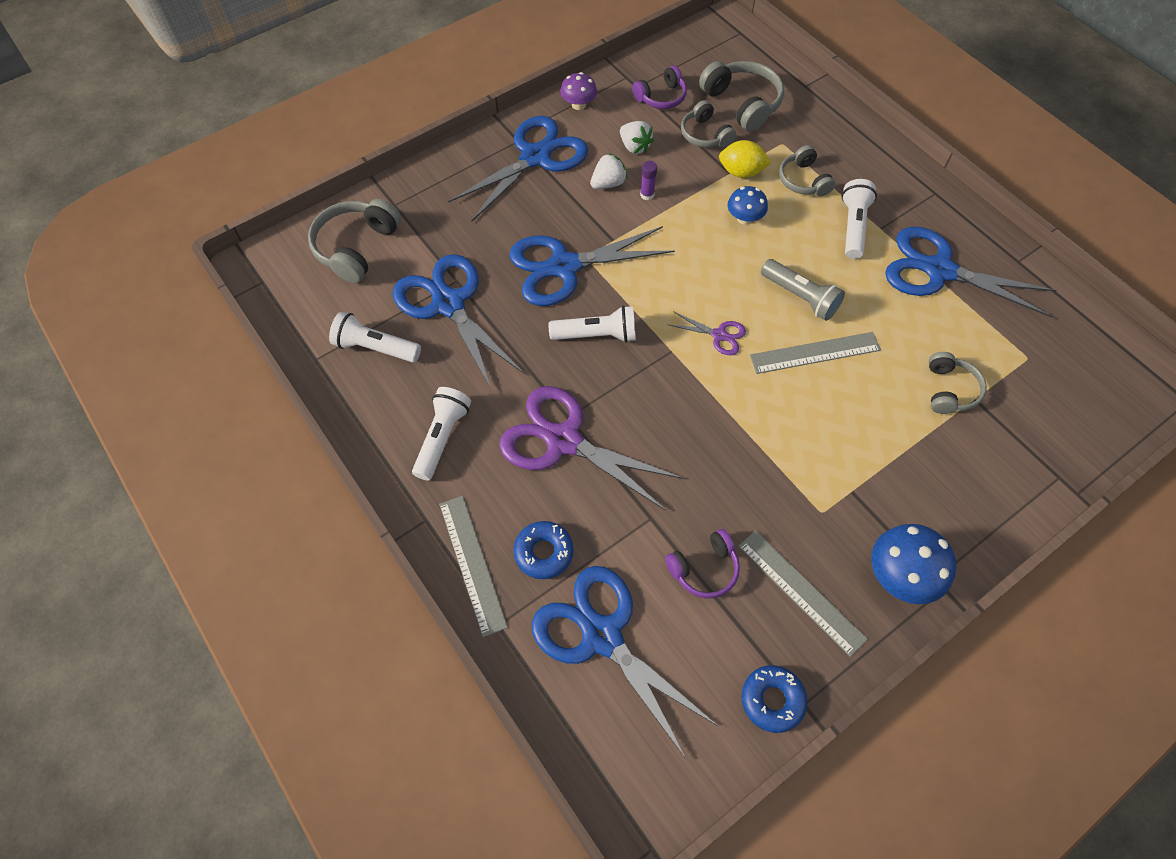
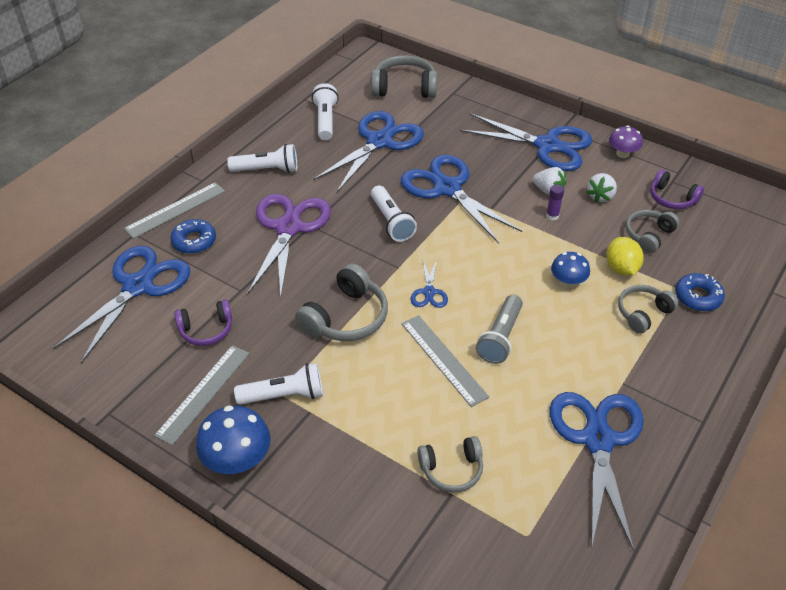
camera: 70 degrees right, 15 degrees down
(704, 569) = (206, 330): purple headphones -> purple headphones turned 60 degrees counterclockwise
(719, 335) = (429, 292): purple scissors -> blue scissors
(742, 103) = (708, 251): grey headphones -> grey headphones (346, 318)
(772, 700) = (108, 393): blue donut -> blue donut (698, 297)
(853, 226) = (610, 361): white flashlight -> white flashlight (284, 395)

